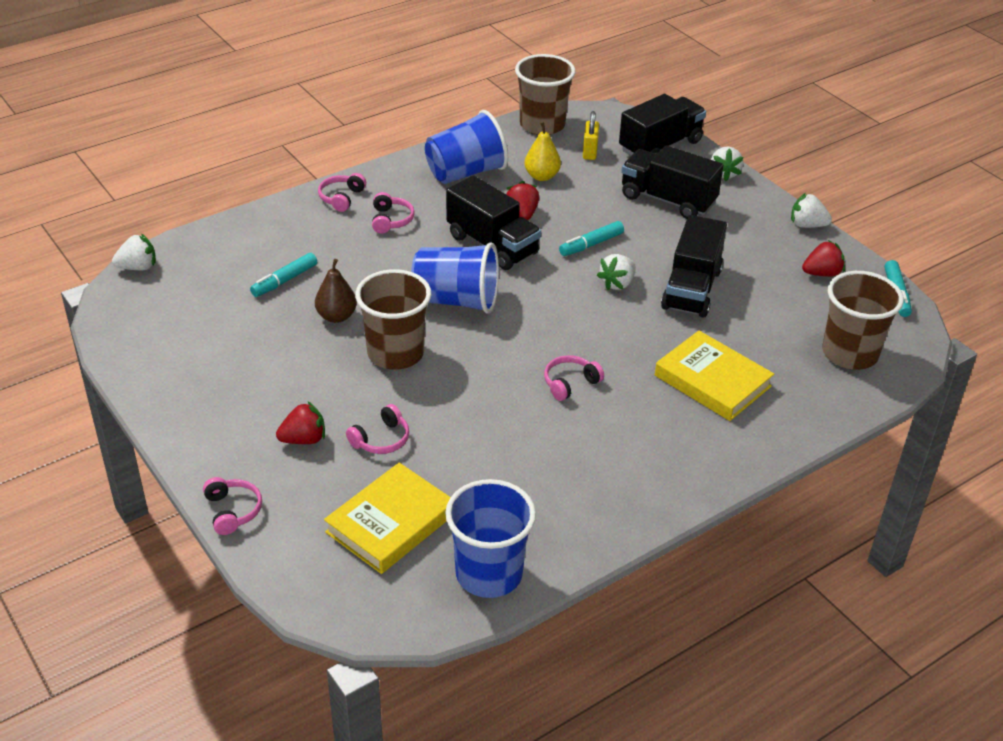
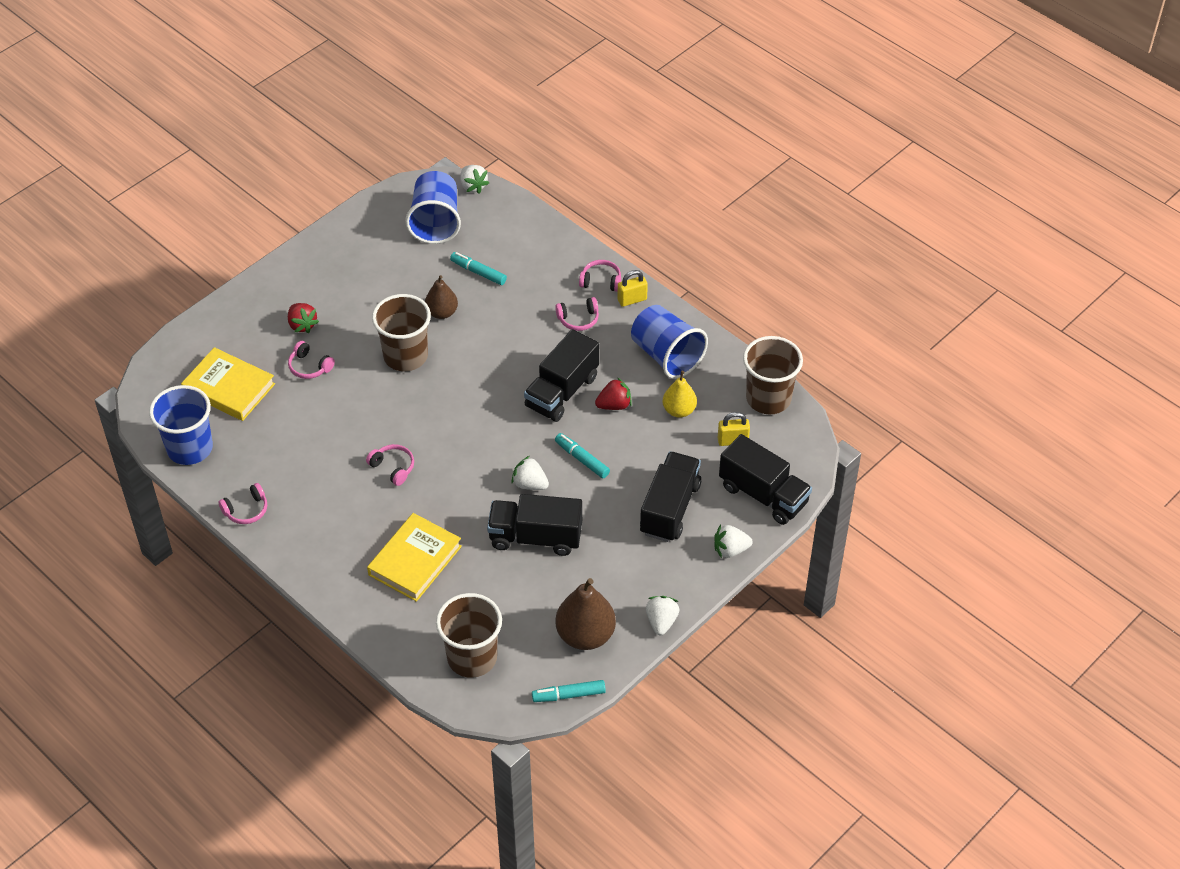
camera: 80 degrees right, 10 degrees up
(232, 511) = (228, 305): pink headphones -> pink headphones (246, 510)
(378, 182) = (632, 300): none -> yellow padlock
(456, 300) = (479, 381): blue cup -> blue cup (435, 222)
(822, 273) = (585, 635): red strawberry -> brown pear

